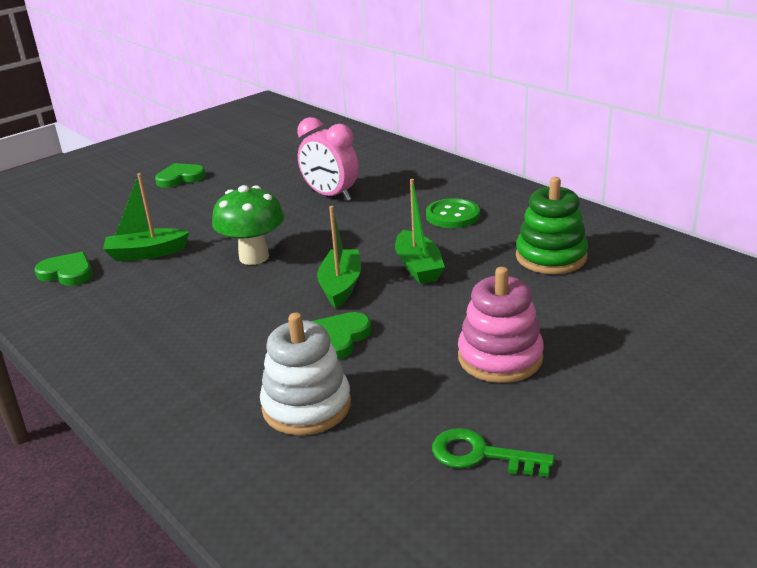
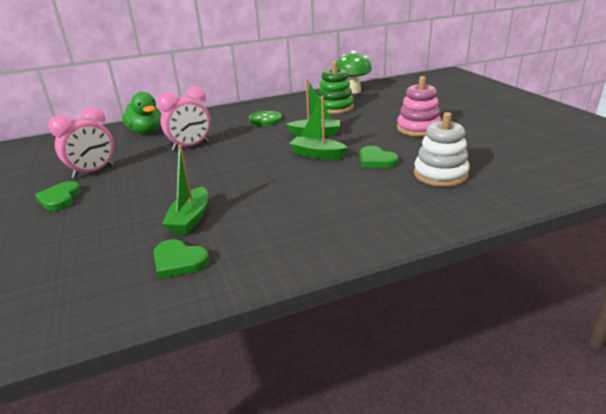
camera: 70 degrees left, 0 degrees up
(67, 273) = (179, 261): green heart -> green heart turned 105 degrees counterclockwise
(242, 170) = (93, 172): none -> pink clock
(254, 257) = (249, 177): green mushroom -> green mushroom (353, 91)
(363, 157) = (146, 132): none -> green duck
(481, 455) = (493, 141): green key -> none

